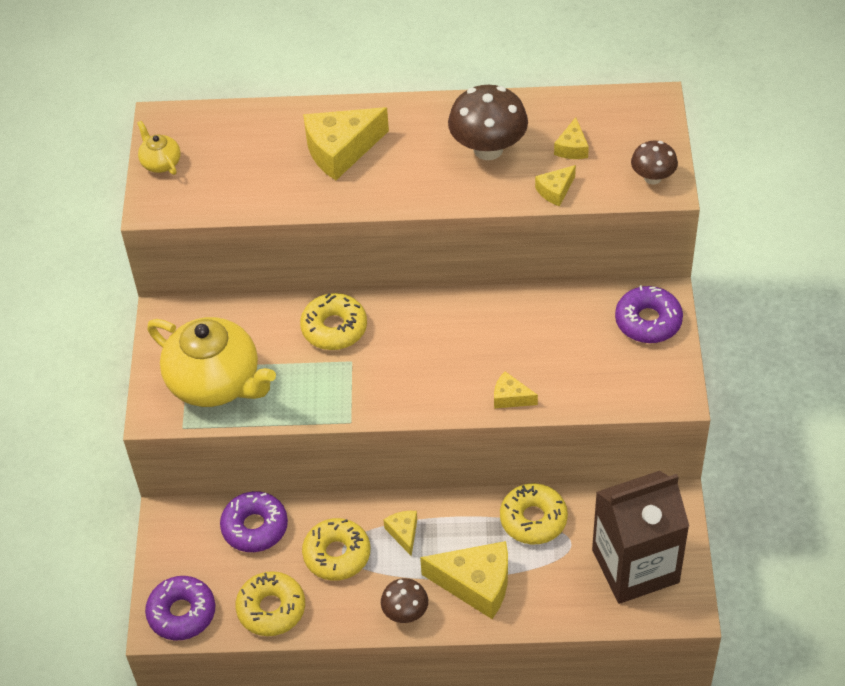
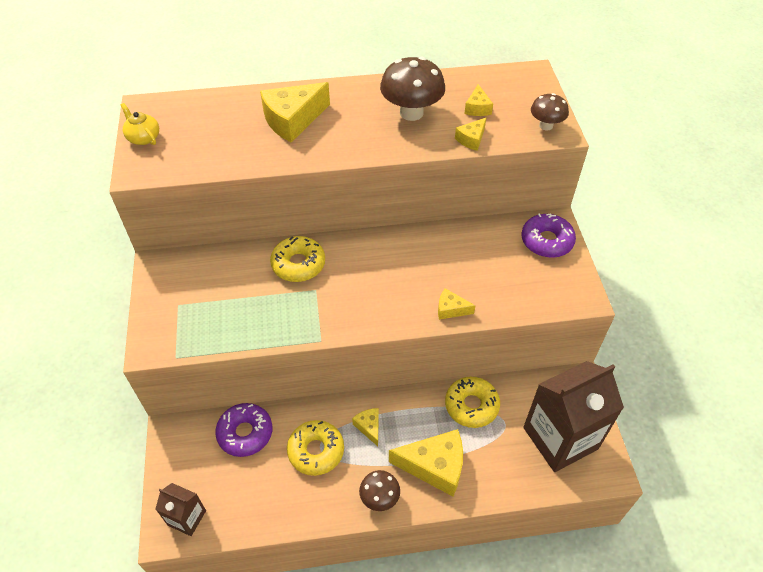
camera: 10 degrees left, 0 degrees up
(182, 613) = (187, 518): purple donut -> brown carton
(216, 382) = (203, 316): yellow teapot -> none
(271, 609) = (265, 506): yellow donut -> none

